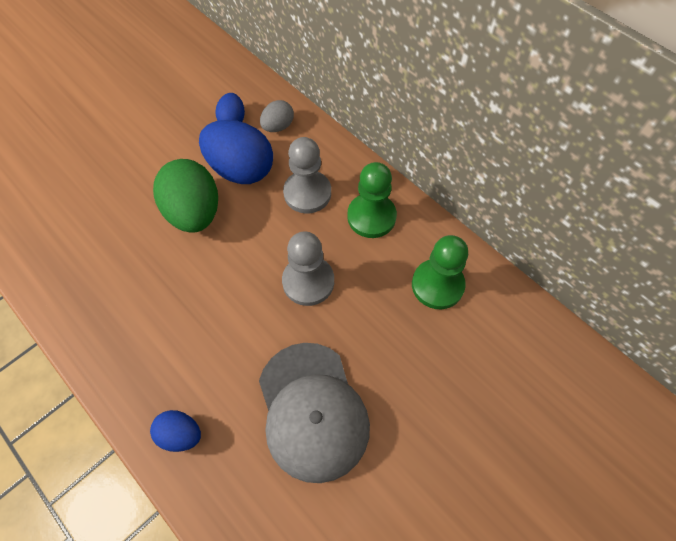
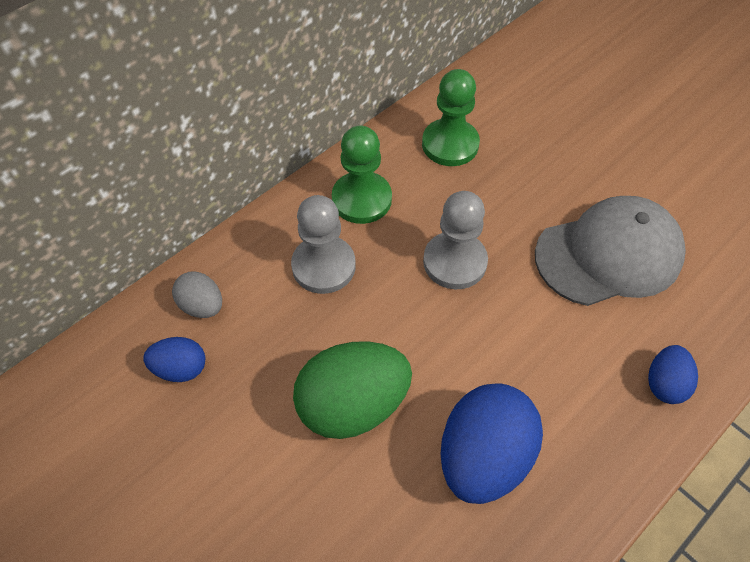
camera: 90 degrees left, 5 degrees down
(241, 170) = (278, 349): blue egg -> blue egg (483, 457)

